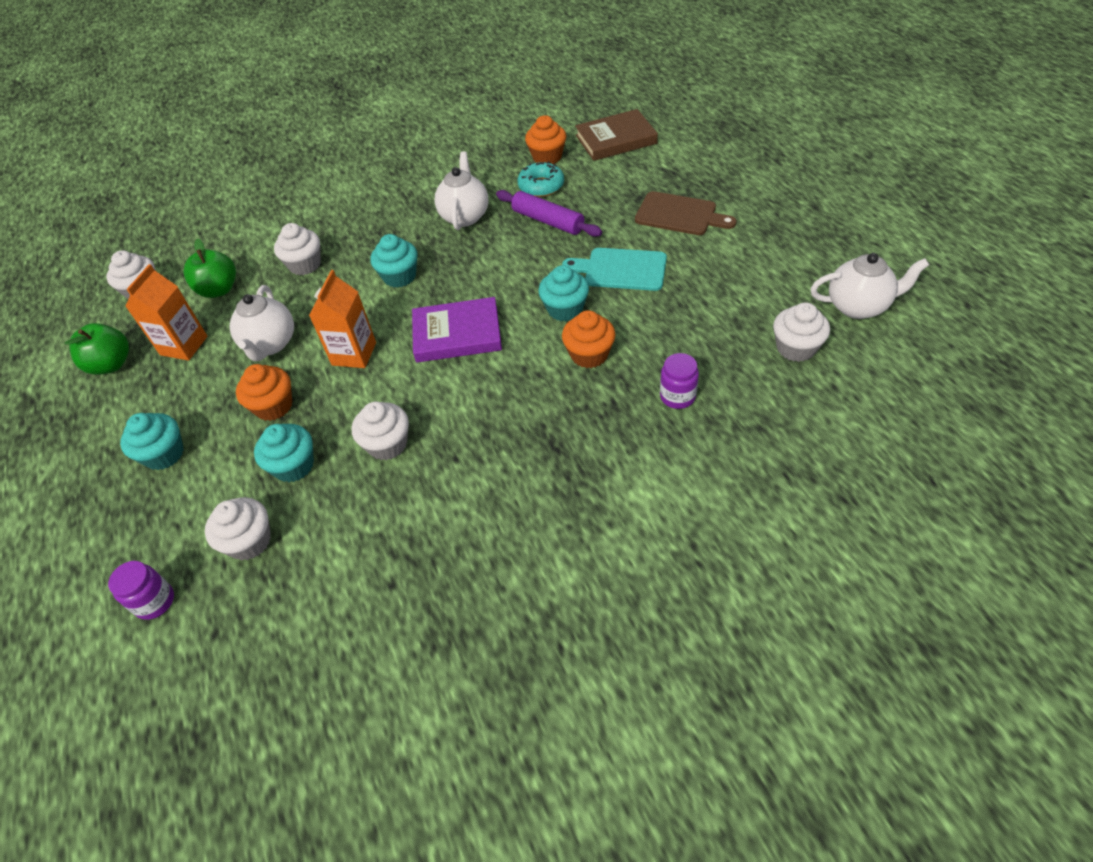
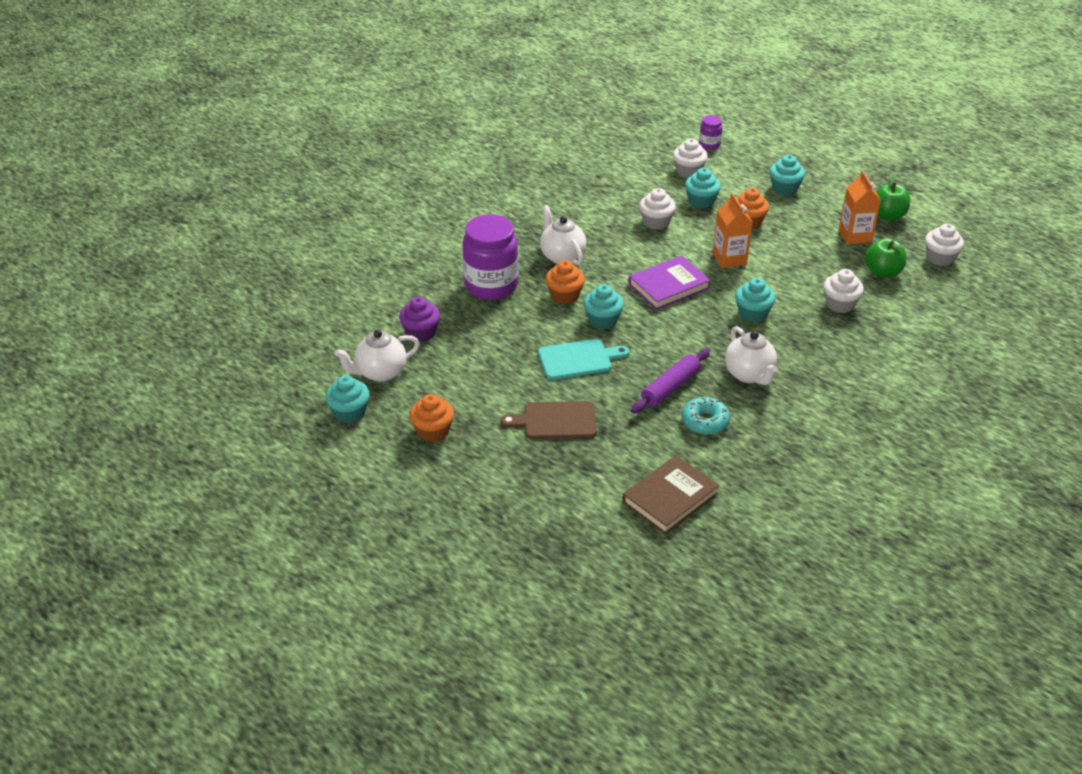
camera: 150 degrees right, 10 degrees down
(270, 344) = (794, 250): white teapot -> white teapot (562, 256)
(547, 157) = (726, 457): orange cupcake -> orange cupcake (433, 431)
(548, 221) = (670, 387): purple rolling pin -> purple rolling pin turned 60 degrees counterclockwise
(677, 396) = (491, 286): purple jar -> purple jar, size x2.13
(796, 348) = (421, 332): white cupcake -> purple cupcake
(900, 268) = (350, 412): none -> turquoise cupcake

